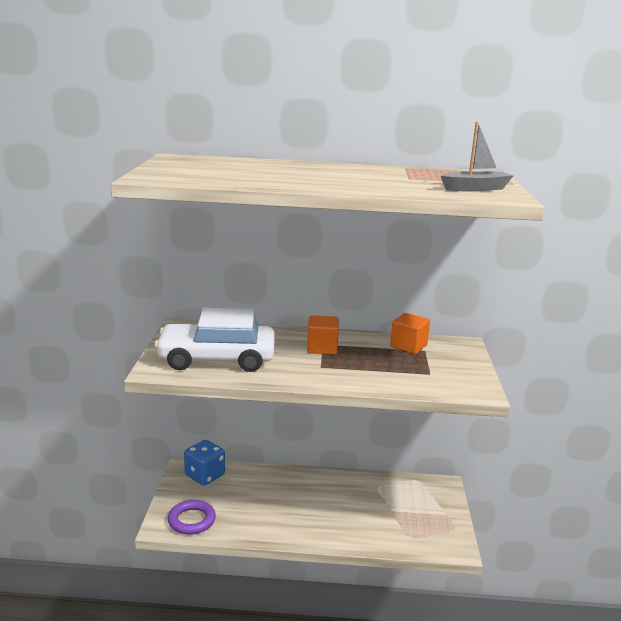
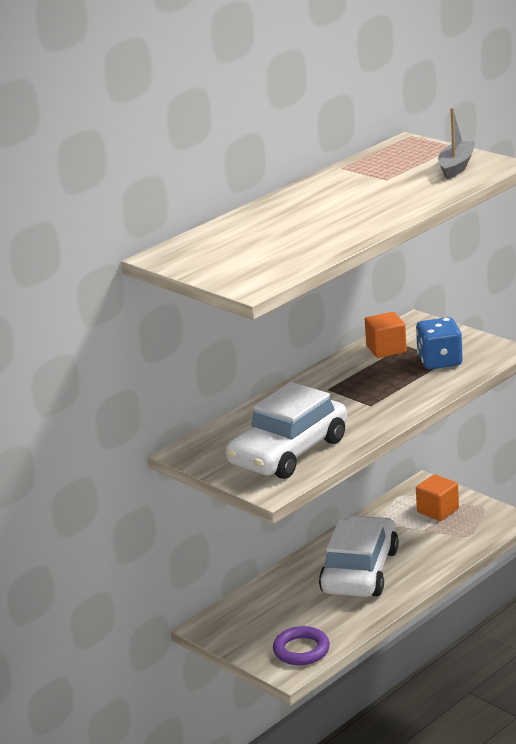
camera: 45 degrees left, 5 degrees up
(205, 475) = (236, 618): blue dice -> blue dice (440, 361)
(309, 504) = (360, 571): none -> white car
(322, 348) = (335, 392): orange cube -> orange cube (438, 510)

